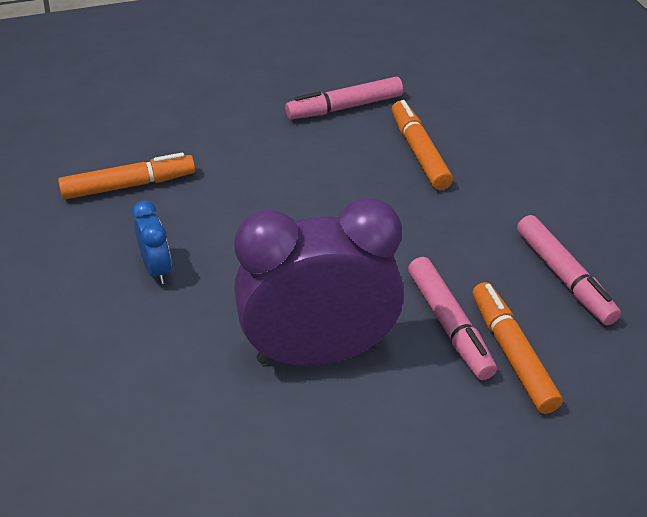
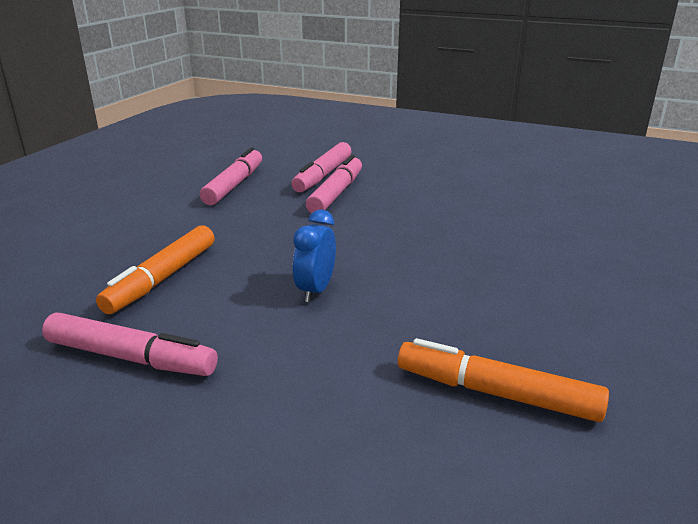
camera: 140 degrees left, 15 degrees down
(157, 269) = (518, 296): blue clock -> blue clock (315, 290)
(319, 352) = (433, 211): purple clock -> none
(512, 354) = (323, 175): orange marker -> pink marker

